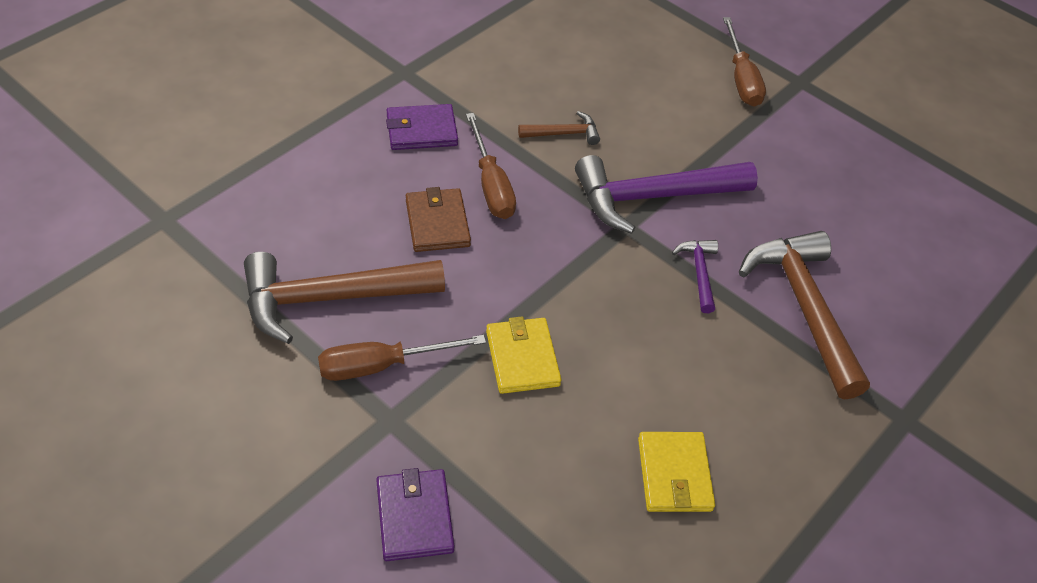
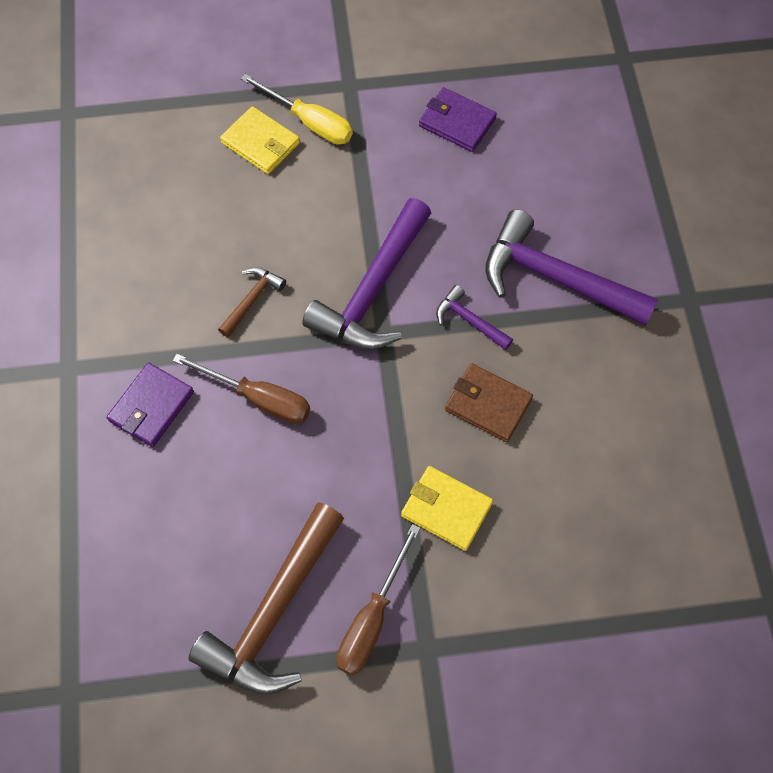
camera: 45 degrees left, 15 degrees up
(414, 517) = (524, 693): purple wallet -> purple wallet (457, 122)
(437, 223) = (264, 471): brown wallet -> brown wallet (488, 404)
(674, 474) = (621, 485): yellow wallet -> yellow wallet (261, 143)
(741, 78) = (309, 122): brown screwdriver -> yellow screwdriver
(804, 307) = (555, 278): brown hammer -> purple hammer

